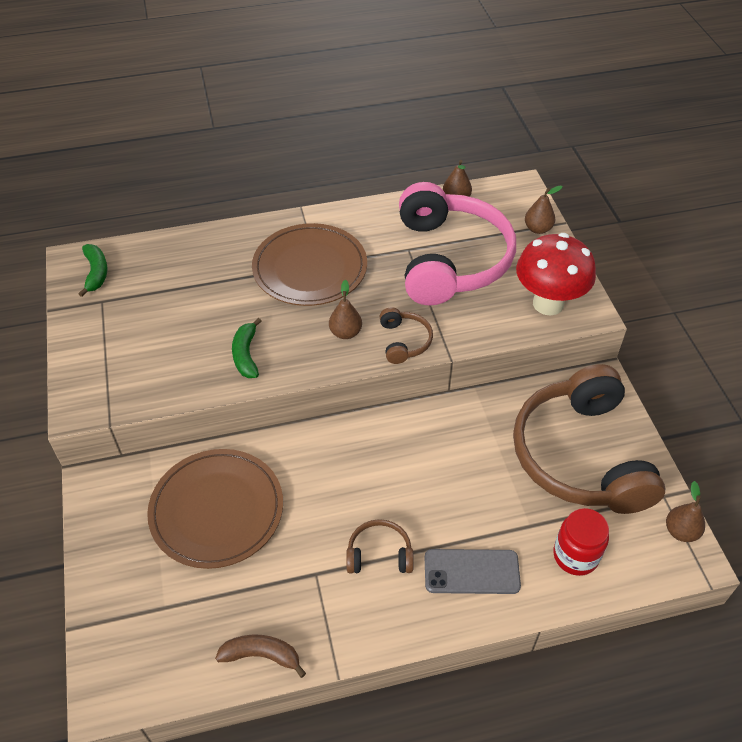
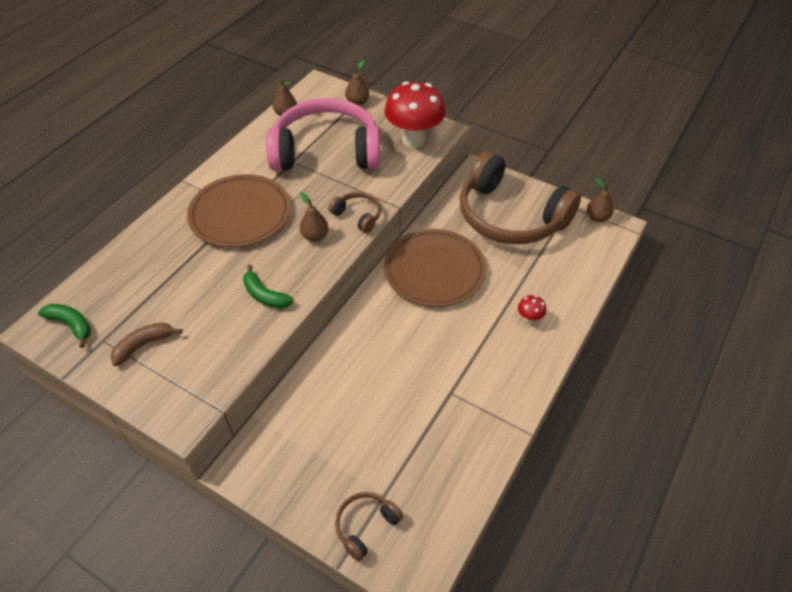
camera: 45 degrees left, 0 degrees up
(217, 510) = (345, 410): brown plate -> brown plate (434, 270)
(261, 655) = (476, 463): brown banana -> brown banana (143, 345)
(379, 554) = (472, 351): brown headphones -> brown headphones (366, 526)
(449, 259) = (326, 151): pink headphones -> pink headphones turned 45 degrees counterclockwise
(471, 572) = (529, 318): grey phone -> red mushroom
(575, 556) = (567, 268): red jar -> none

